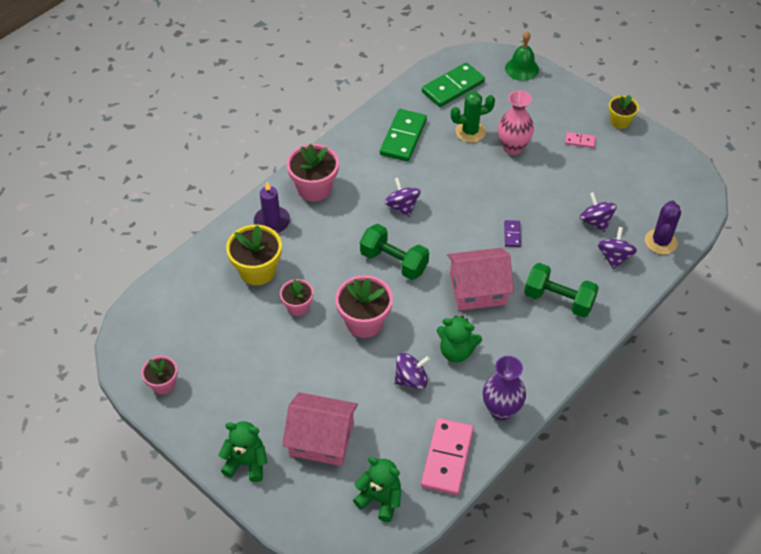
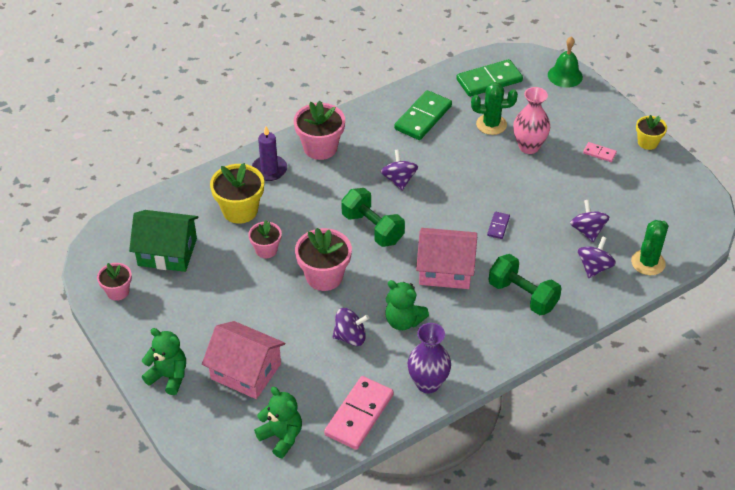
camera: 15 degrees right, 5 degrees down
(199, 331) = (167, 252): none -> green house
(661, 242) = (648, 263): purple cactus -> green cactus

